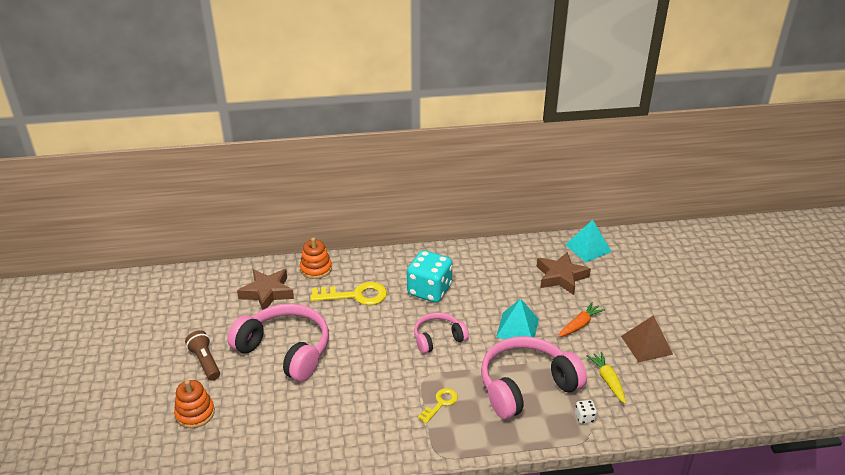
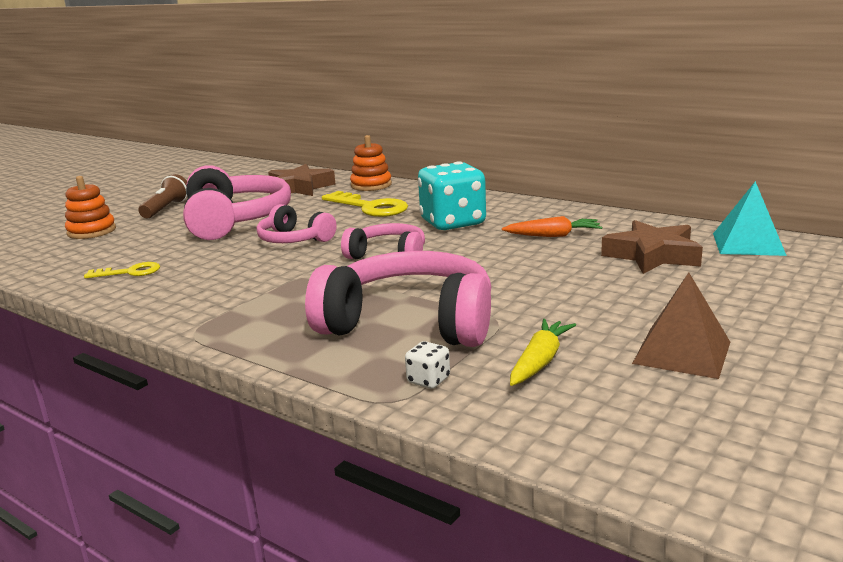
camera: 45 degrees right, 15 degrees down
(361, 351) = (294, 240): none -> pink headphones
(440, 403) = (284, 298): yellow key -> yellow key (129, 272)
(517, 328) = (501, 276): turquoise pyramid -> none
(579, 325) = (599, 299): orange carrot -> orange carrot (553, 236)

